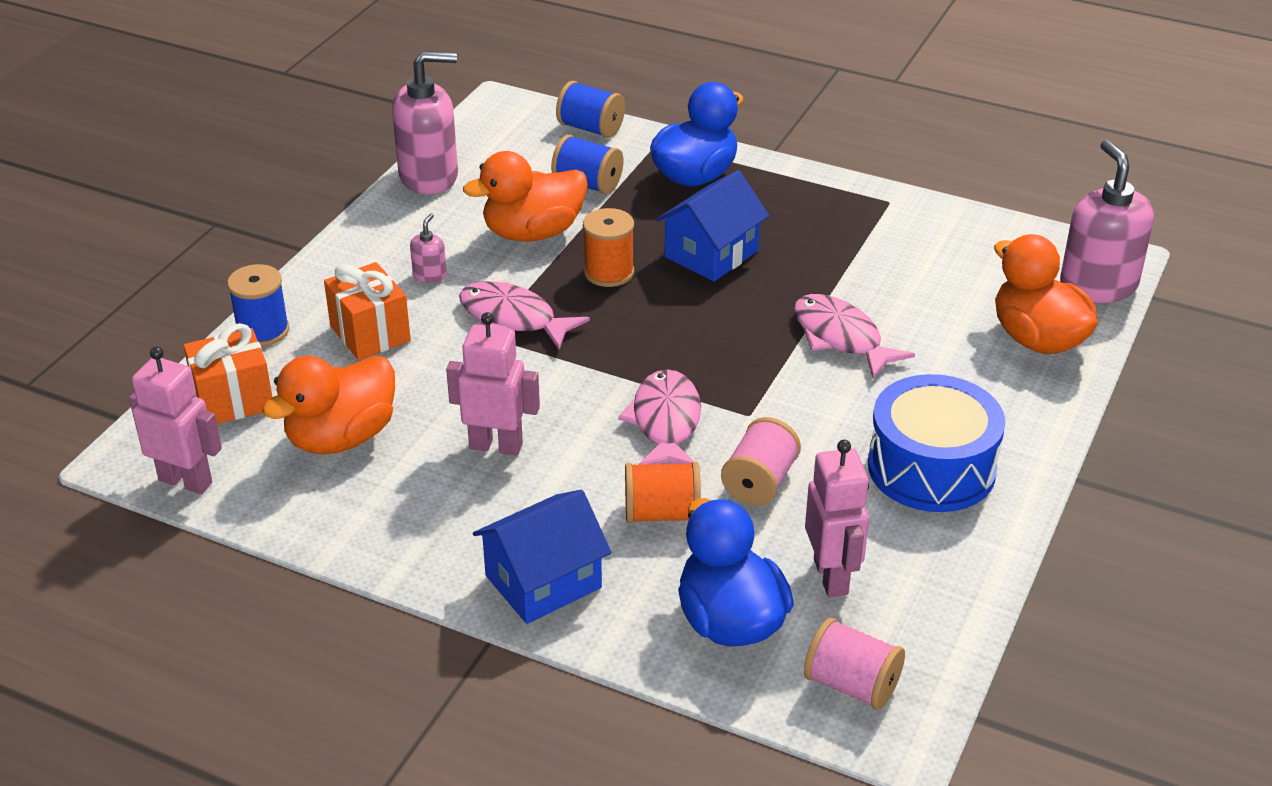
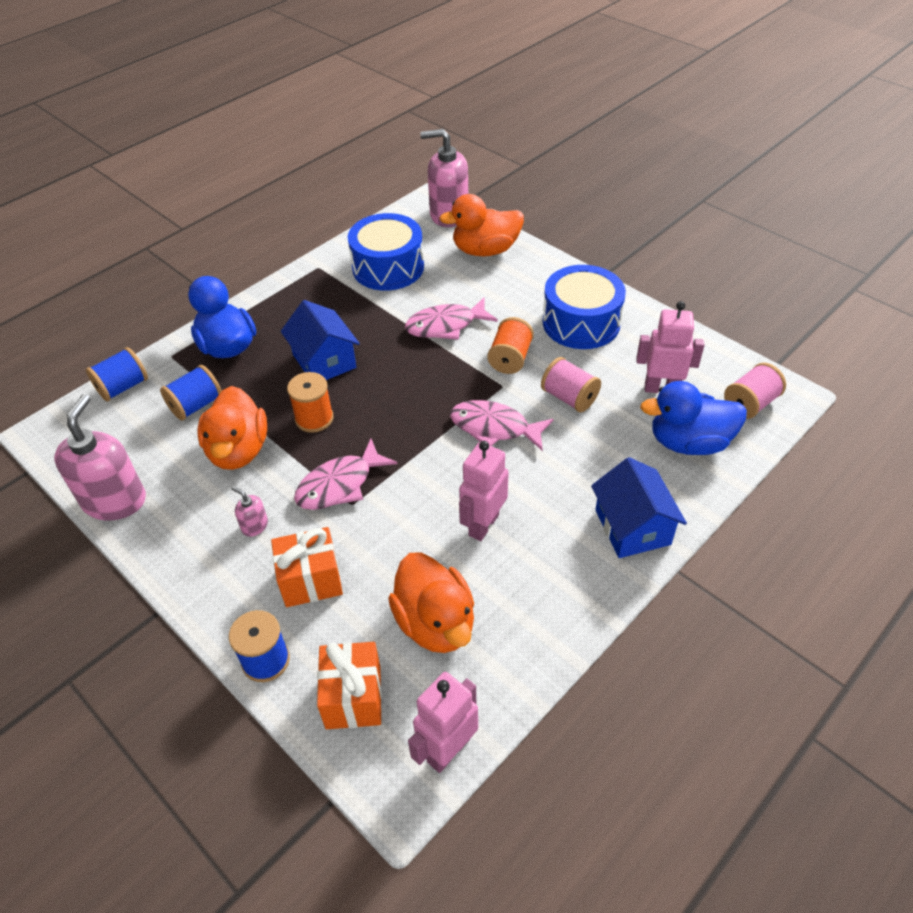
camera: 70 degrees left, 10 degrees up
(662, 514) = (584, 451): orange spool -> orange spool (510, 358)
(931, 259) = (388, 267): none -> blue drum

